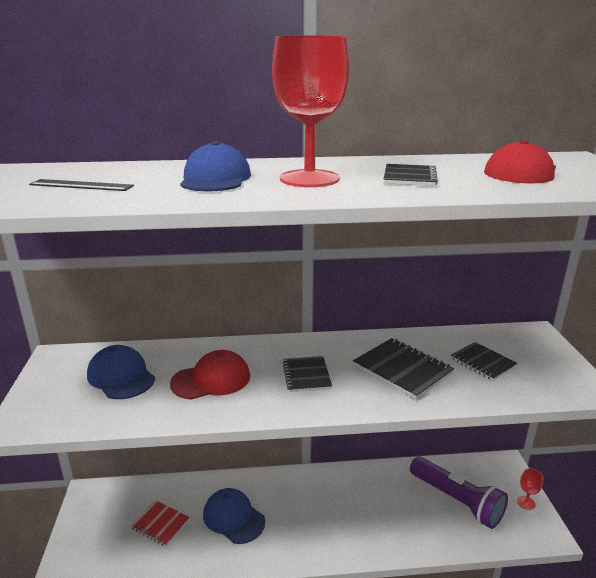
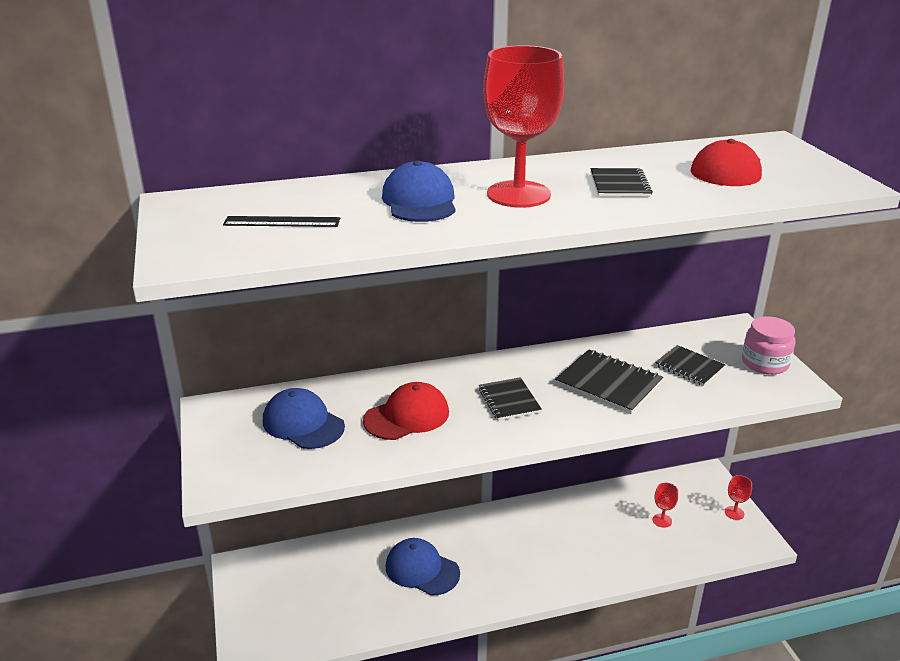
camera: 10 degrees left, 5 degrees up
(160, 524) = (340, 587): red notebook -> none
(457, 501) = (662, 520): purple flashlight -> red goblet
(557, 366) = (765, 363): none -> pink jar

